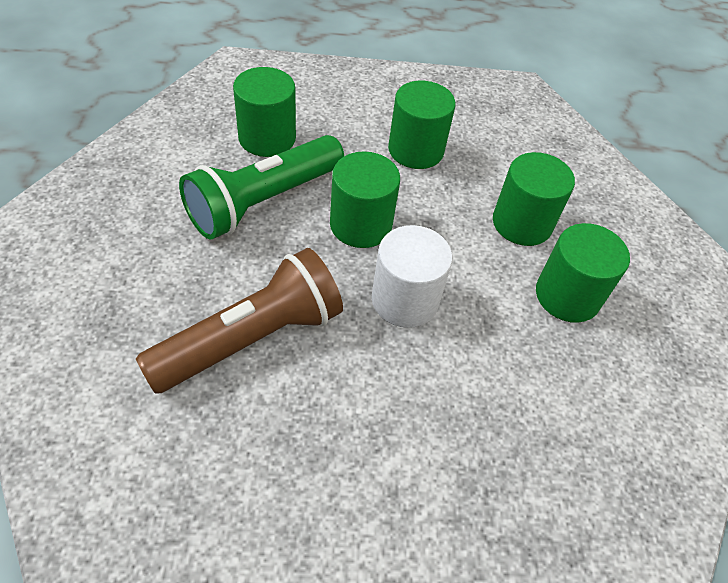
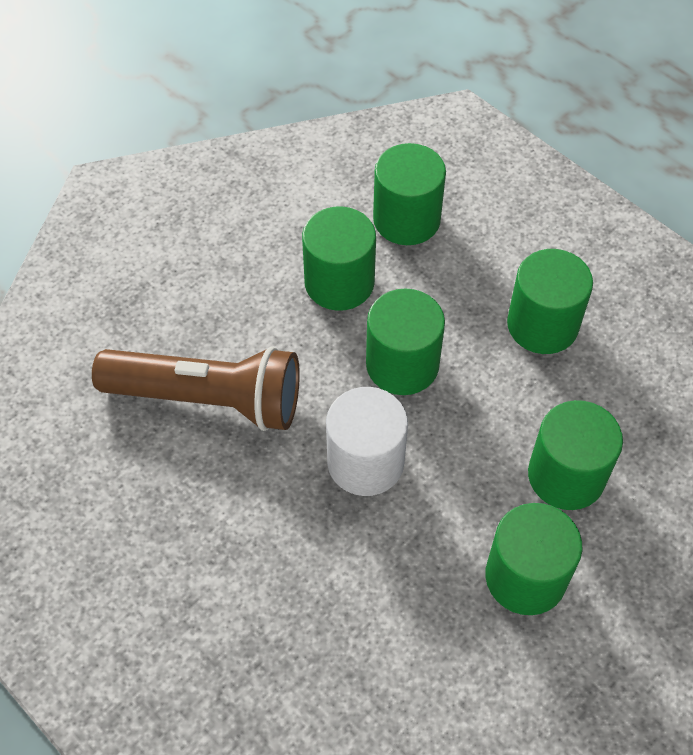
camera: 50 degrees right, 5 degrees up
(263, 201) = (339, 282): green flashlight -> green cylinder

